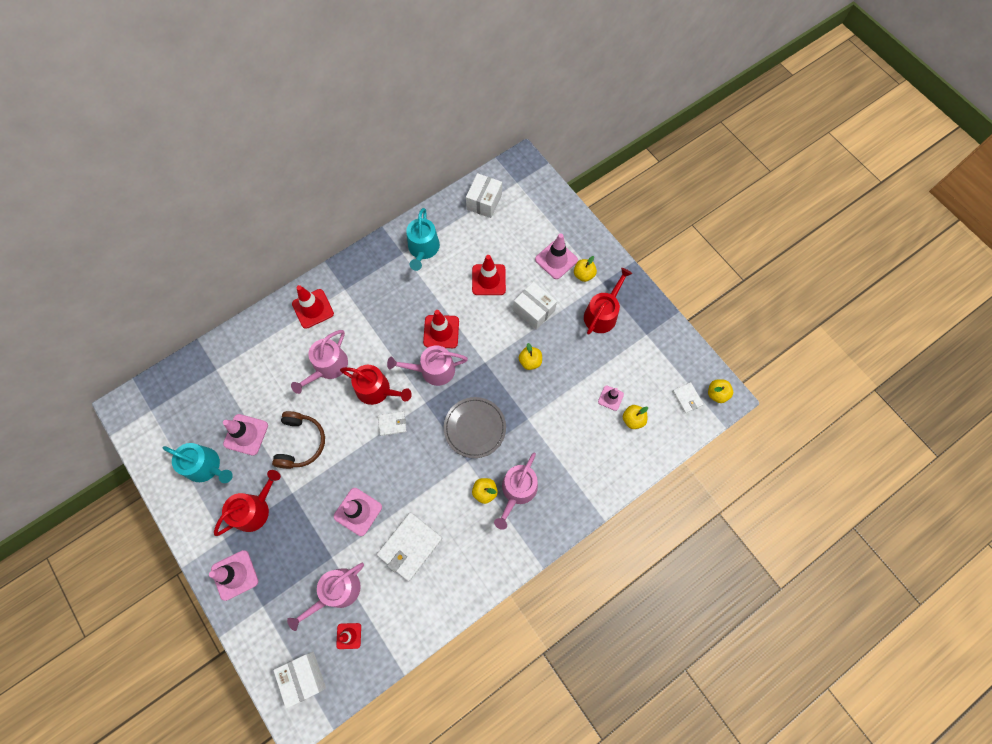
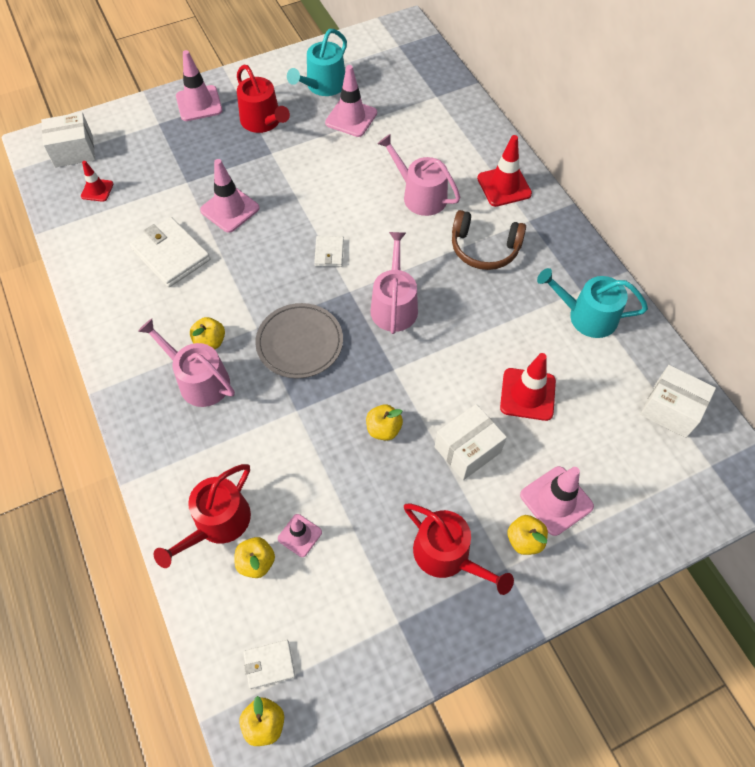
camera: 100 degrees right, 10 degrees down
(301, 443) = (328, 164): brown headphones -> brown headphones (484, 248)
(337, 592) = (147, 184): pink watering can -> none
(377, 390) = (378, 241): red watering can -> red watering can (217, 523)
(441, 331) = (450, 322): red traffic cone -> none

